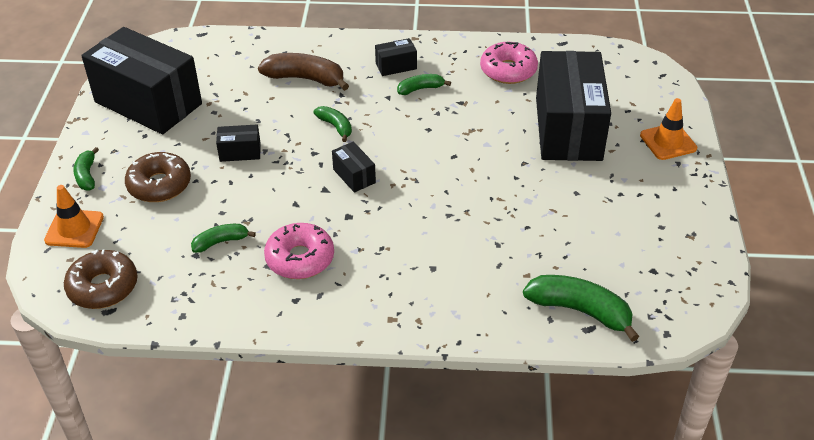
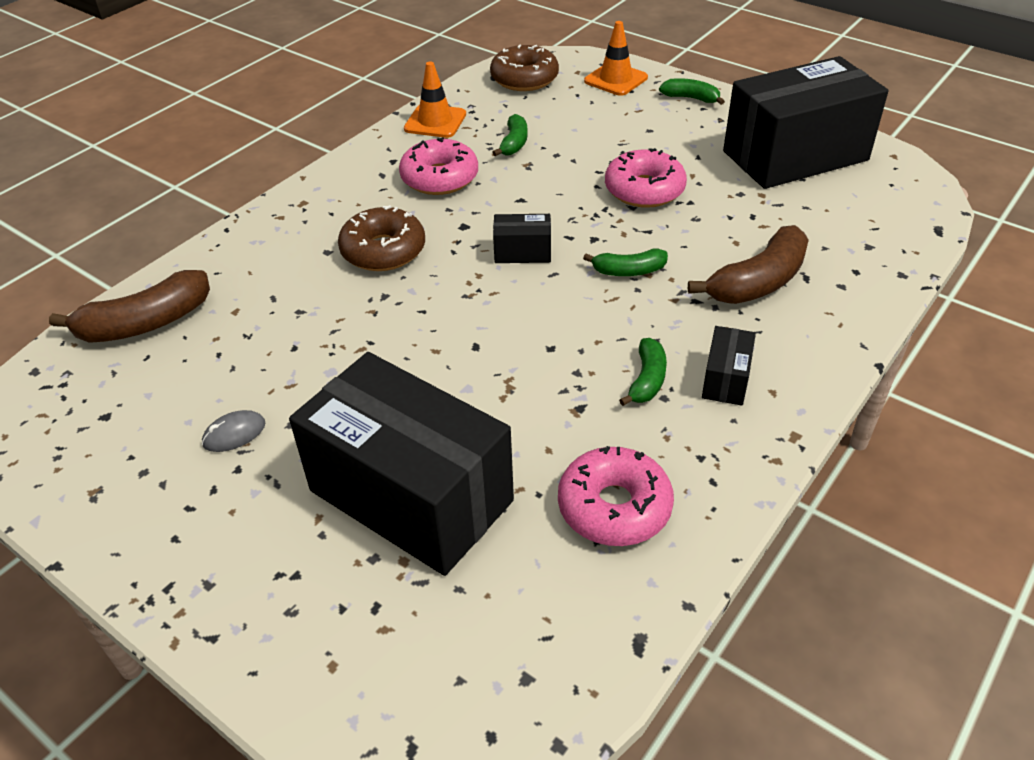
camera: 125 degrees right, 0 degrees up
(159, 185) = (636, 131): brown donut -> brown donut (383, 250)
(240, 152) = (644, 190): black box -> pink donut
(580, 311) = (145, 323): green banana -> brown banana
(604, 209) = (234, 434): none -> grey mouse
(668, 142) = (257, 607): orange traffic cone -> orange traffic cone (435, 121)

